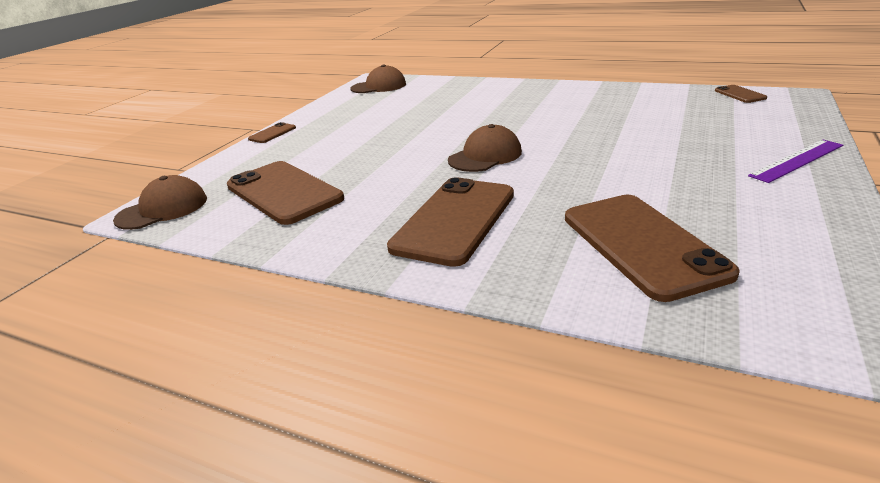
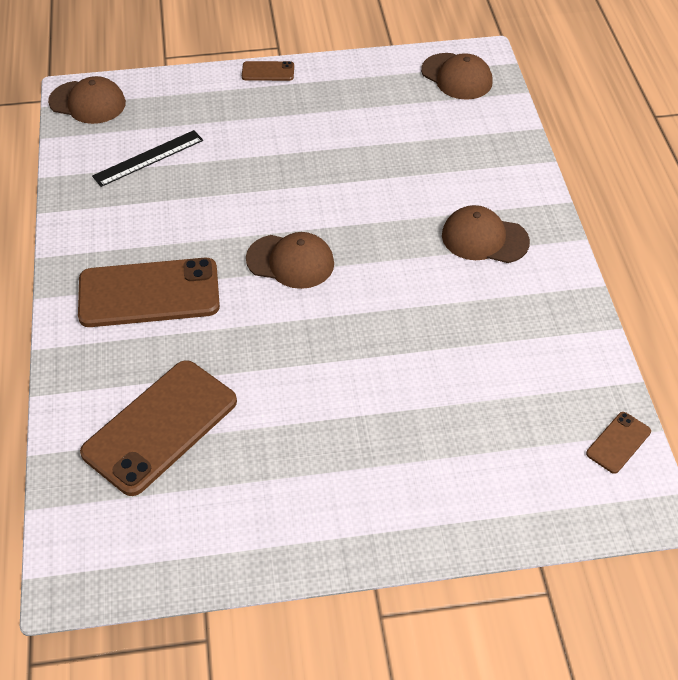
camera: 55 degrees right, 20 degrees up
(283, 192) = (148, 158): brown phone -> black ruler
(532, 99) = (484, 238): none -> brown cap
(797, 160) = (400, 519): purple ruler -> none

